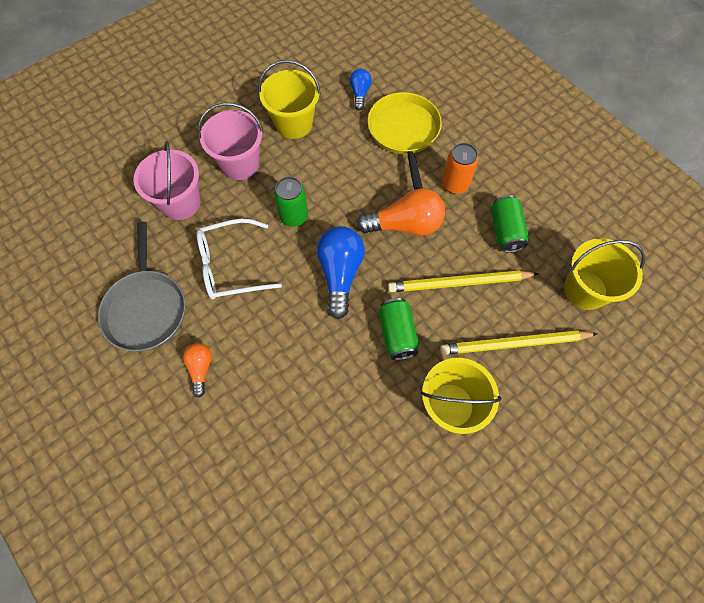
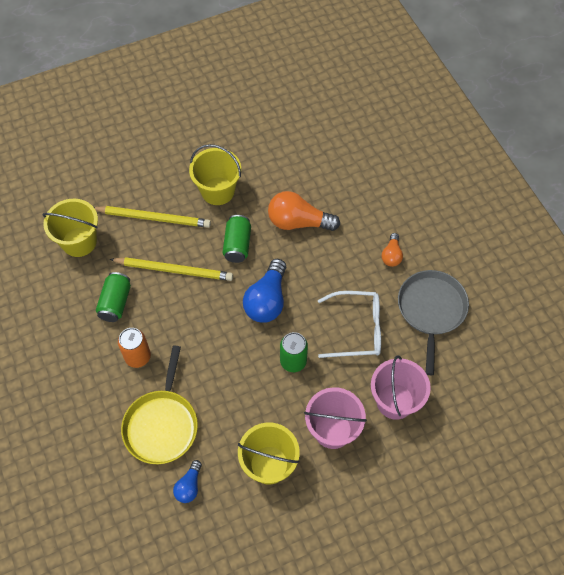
camera: 165 degrees left, 5 degrees down
(405, 225) = (198, 329): orange light bulb -> orange light bulb (298, 222)

